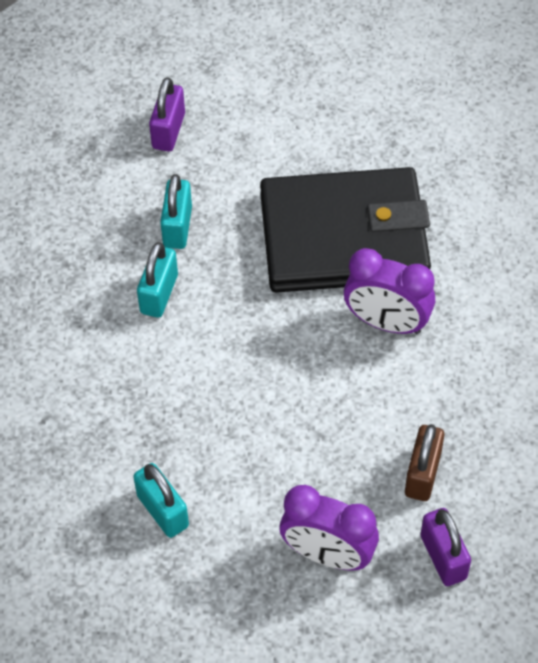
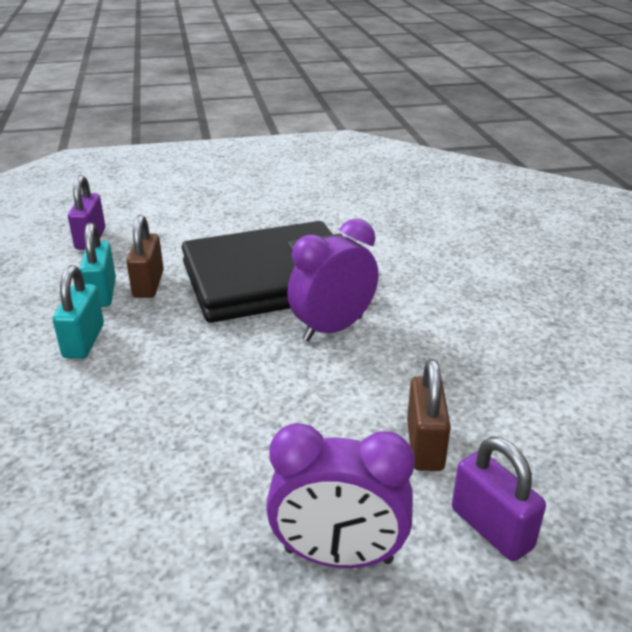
camera: 15 degrees left, 25 degrees down
(162, 511) = (94, 547): turquoise padlock -> none
(223, 221) = (148, 284): none -> brown padlock
(386, 322) = (333, 328): purple clock -> purple clock turned 135 degrees clockwise

